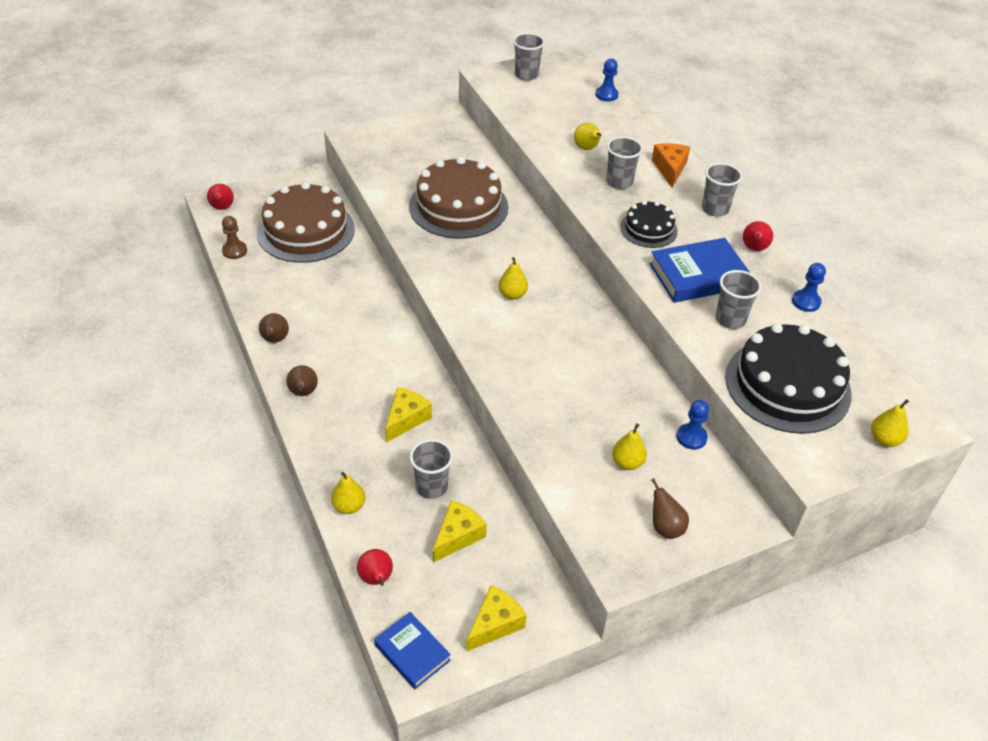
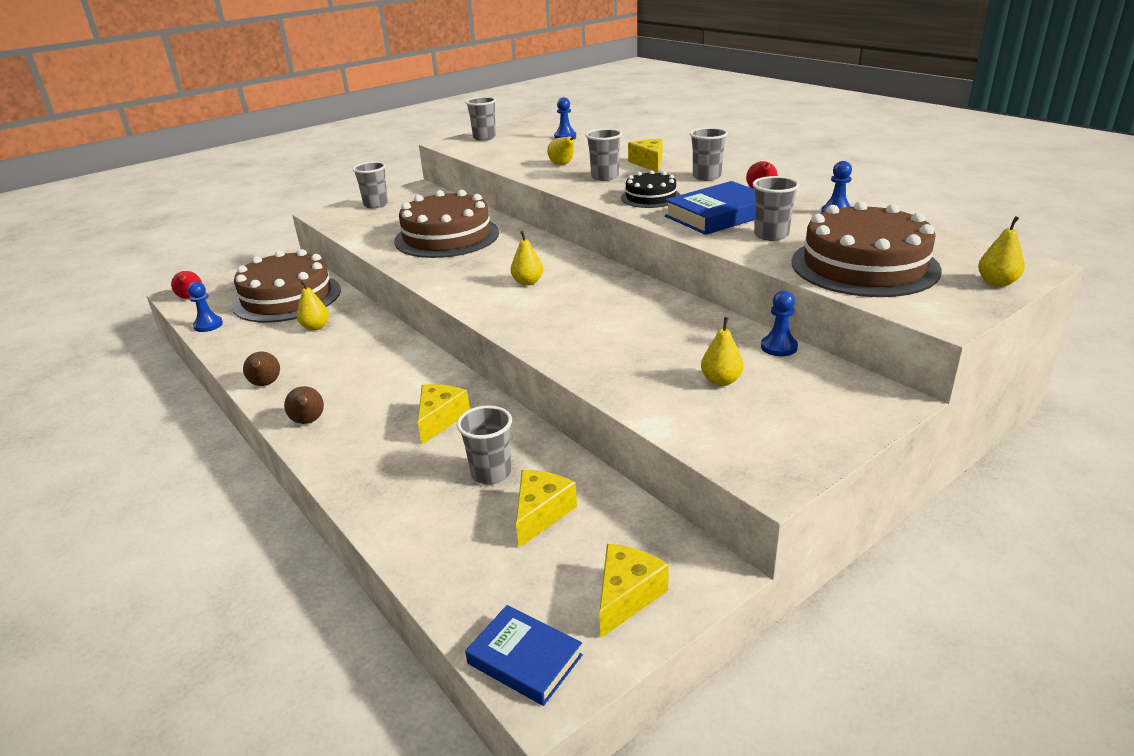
camera: 10 degrees left, 15 degrees down
(234, 251) = (208, 325): brown pawn -> blue pawn
(349, 506) = (390, 515): yellow pear -> yellow pear (315, 327)
(376, 579) = (448, 584): red pear -> none
(404, 135) = (376, 204): none -> grey cup
(665, 527) = (799, 426): brown pear -> none
(670, 169) = (648, 163): orange cheese -> yellow cheese
(787, 385) = (864, 265): black cake -> brown cake

